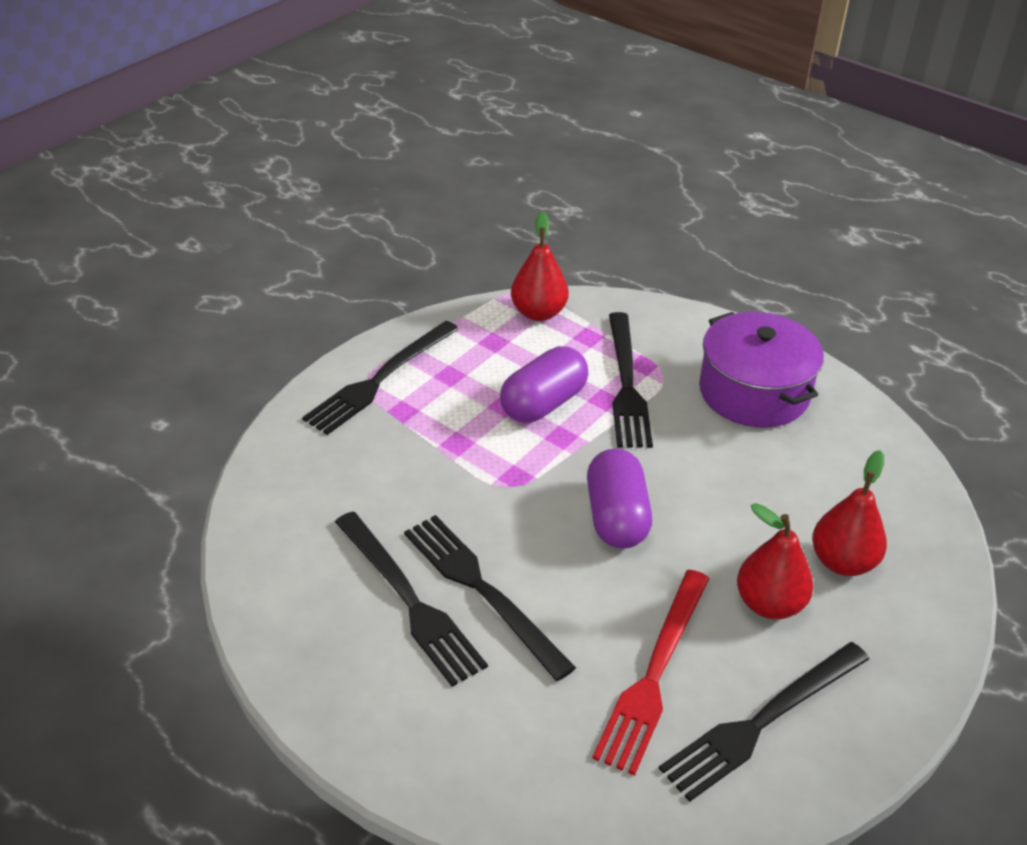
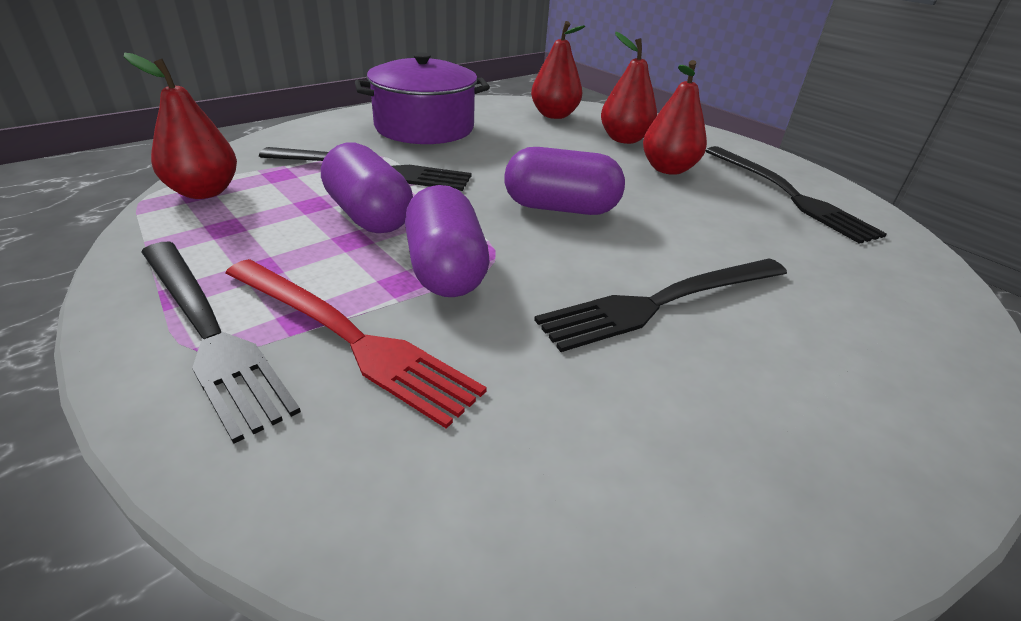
camera: 80 degrees left, 5 degrees down
(409, 600) = (684, 363): black fork -> none
(482, 462) = (446, 269): none -> purple capsule
(654, 673) = (755, 226): red fork -> red fork (349, 337)
(881, 490) = (554, 115): none -> red pear

